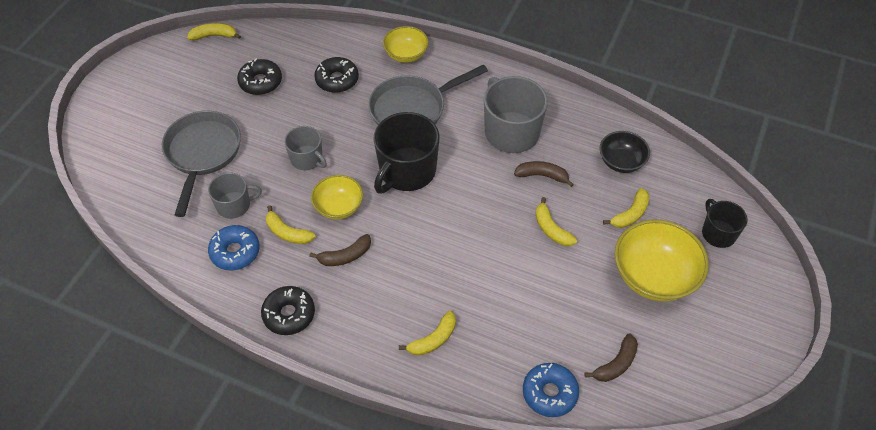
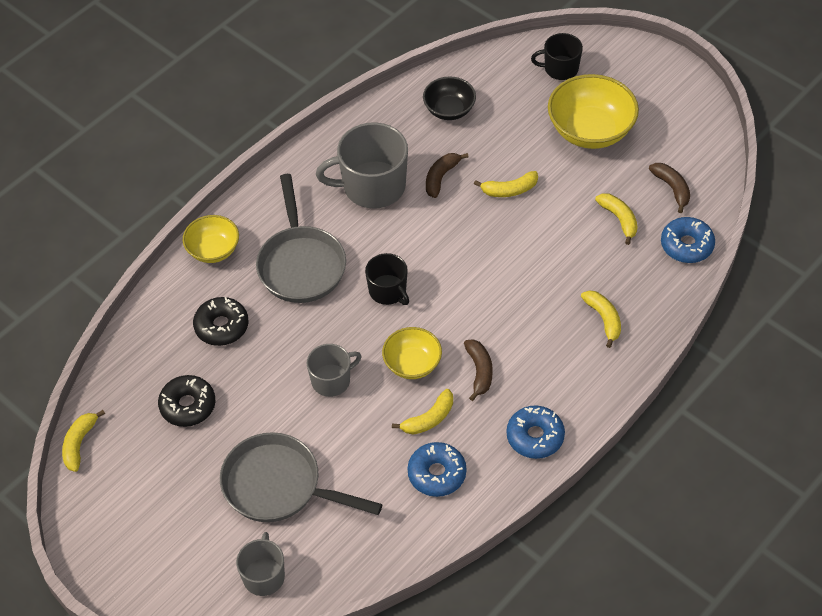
camera: 70 degrees left, 0 degrees up
(234, 205) = (370, 464): grey mug -> grey mug (264, 576)
(289, 314) = (535, 436): black donut -> blue donut
(406, 171) = (388, 291): black mug -> black mug, size x0.58
(630, 214) = (515, 124): yellow banana -> yellow banana (619, 219)

